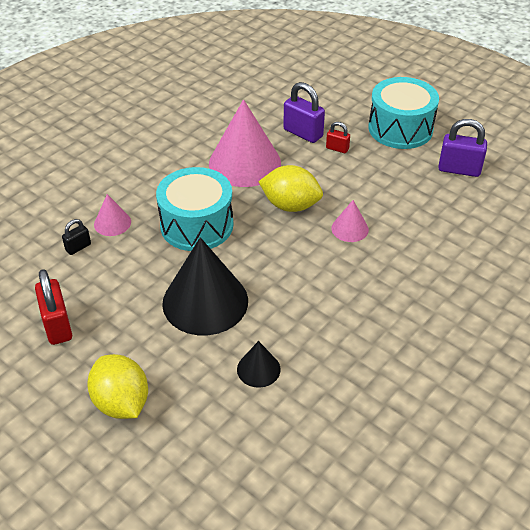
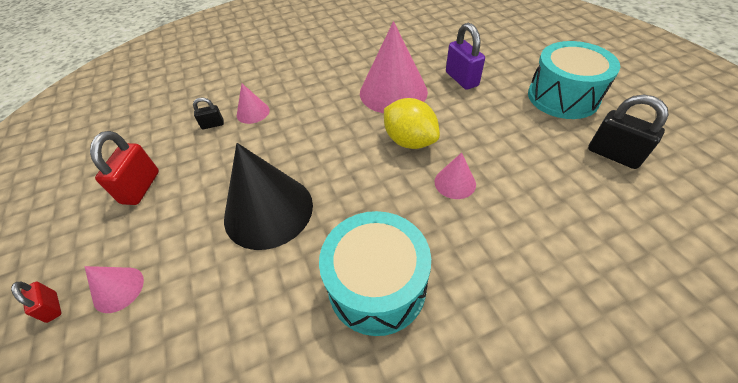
camera: 30 degrees right, 5 degrees up
(121, 403) = (118, 289): yellow lemon -> pink cone
(197, 225) = (315, 134): turquoise drum -> turquoise drum (377, 285)
(258, 369) = (261, 311): black cone -> none
(337, 148) = (486, 100): red padlock -> red padlock (52, 307)
(459, 169) = (613, 155): purple padlock -> black padlock

